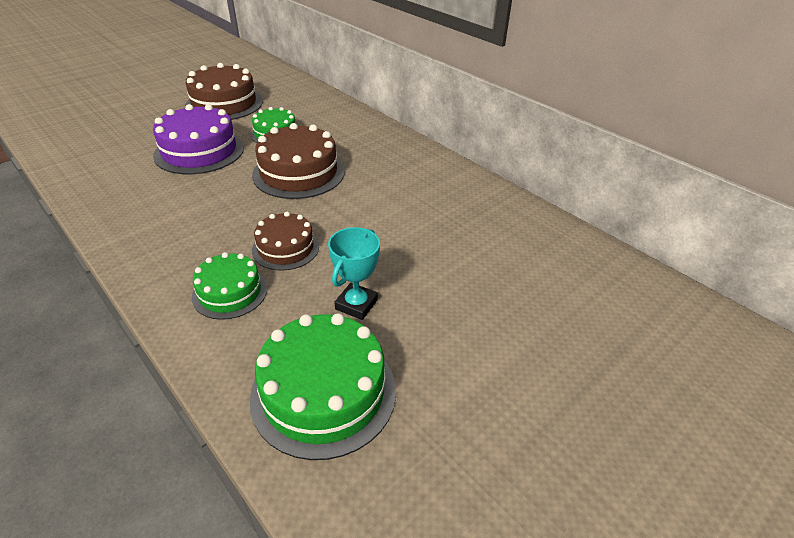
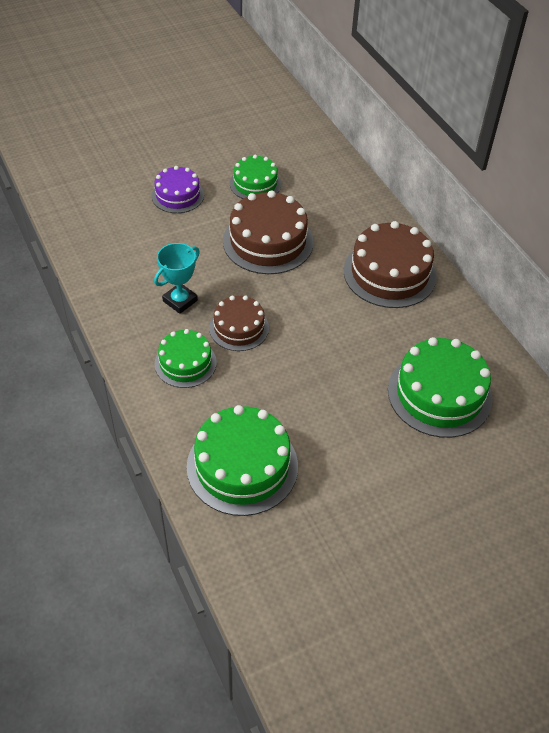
camera: 15 degrees right, 10 degrees up
(199, 151) = (177, 195): purple cake -> purple cake, size x0.61
(224, 104) = (210, 130): brown cake -> brown cake (389, 273)
(356, 304) = (286, 397): turquoise trophy -> turquoise trophy (180, 301)
(518, 270) = (439, 394): none -> green cake

